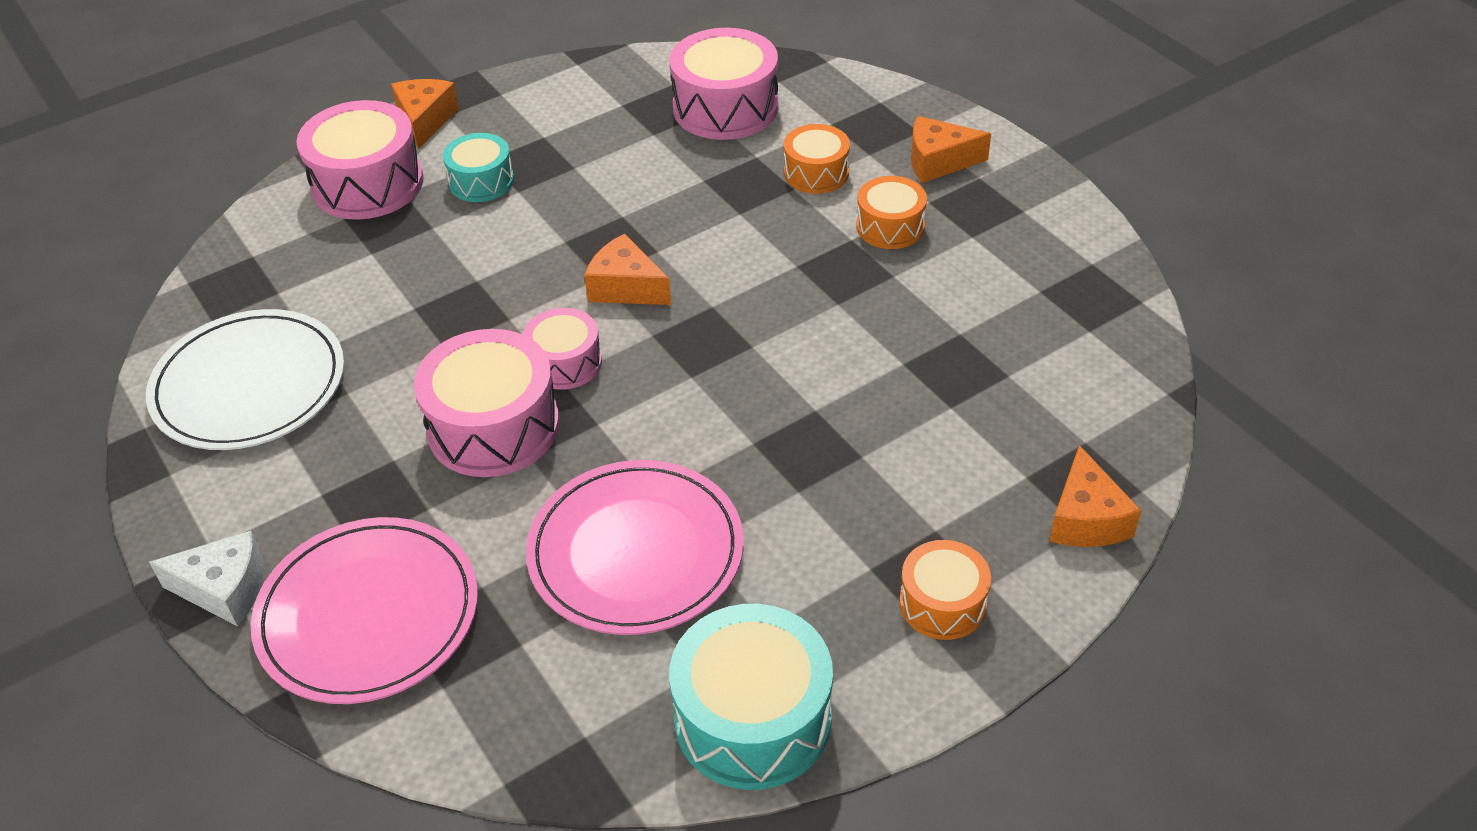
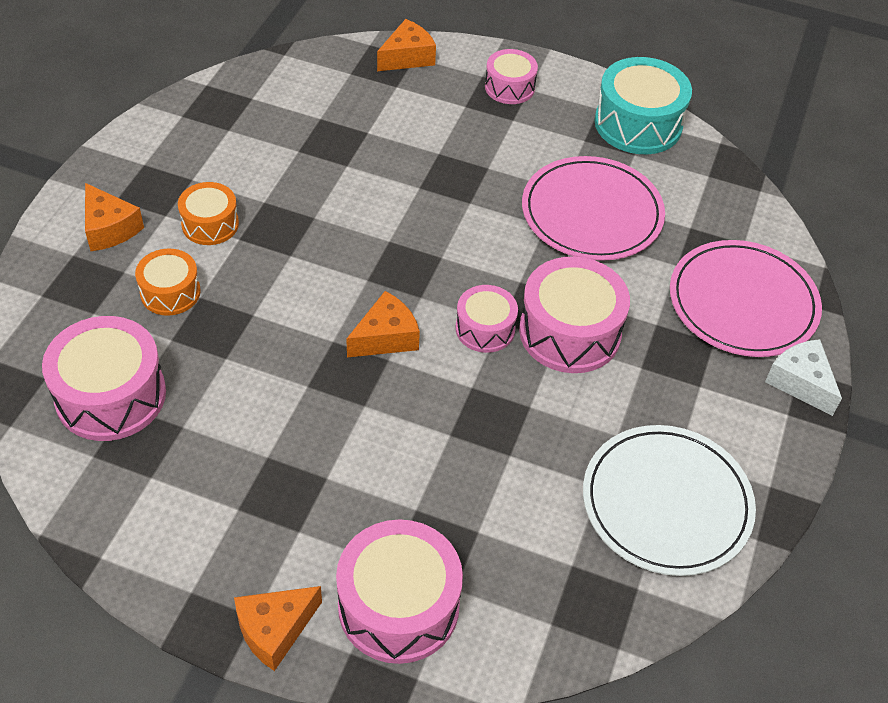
camera: 130 degrees left, 5 degrees up
(481, 181) = (333, 514): turquoise drum -> none
(626, 287) = (386, 337): orange cheese -> orange cheese turned 120 degrees counterclockwise
(942, 603) = (509, 87): orange drum -> pink drum

